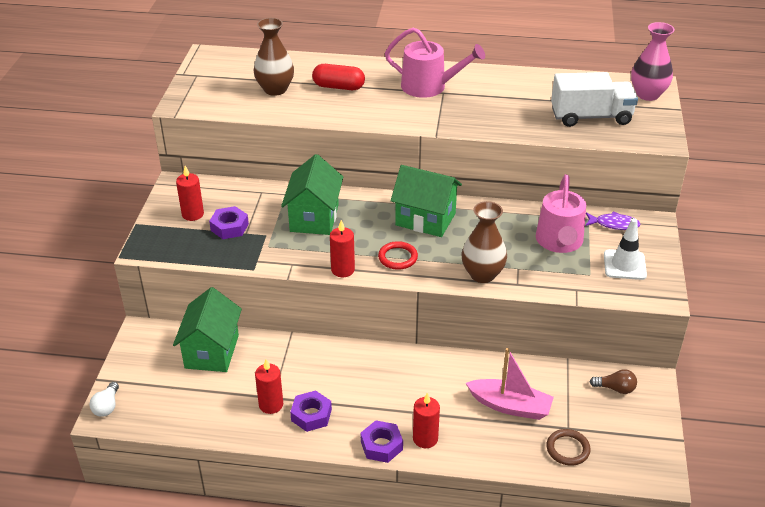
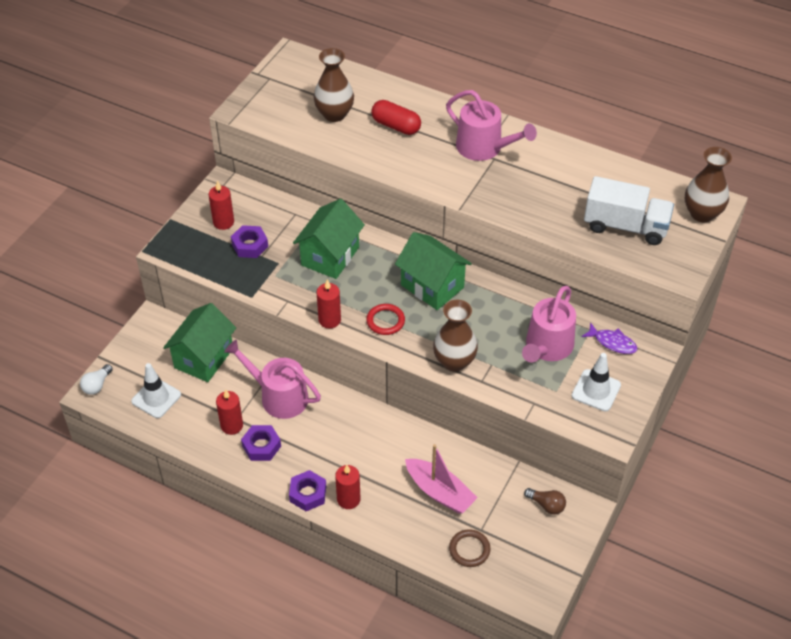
camera: 20 degrees right, 10 degrees up
(178, 401) = (156, 398): none -> white traffic cone
(306, 365) = (279, 396): none -> pink watering can
(647, 94) = (702, 213): pink vase -> brown vase

